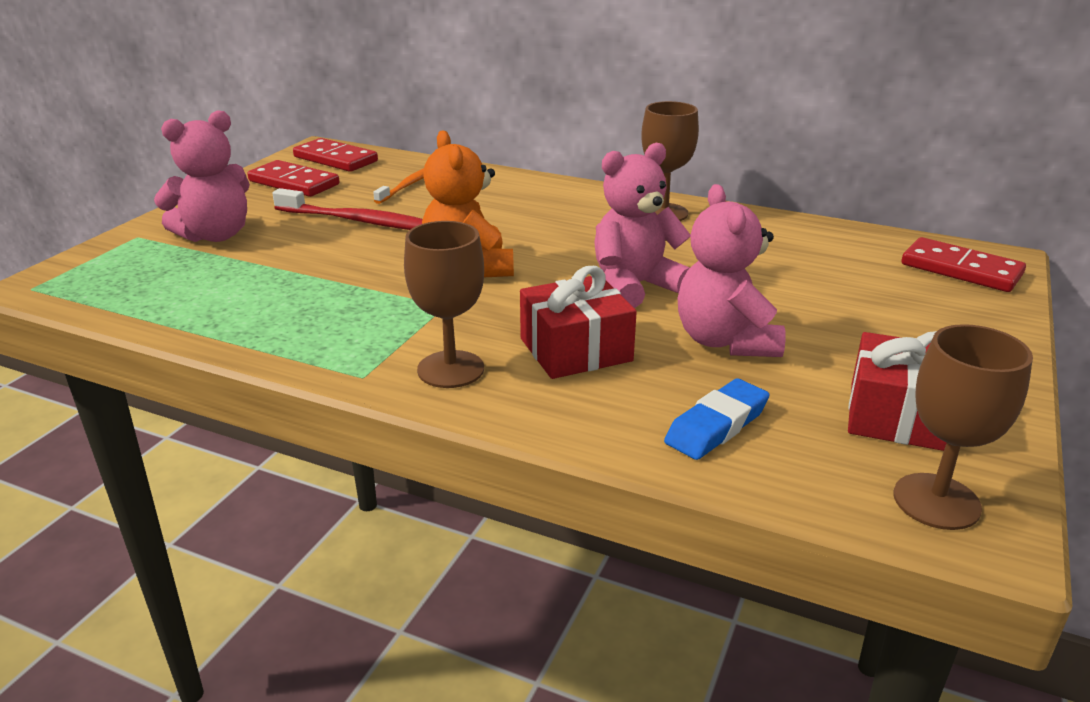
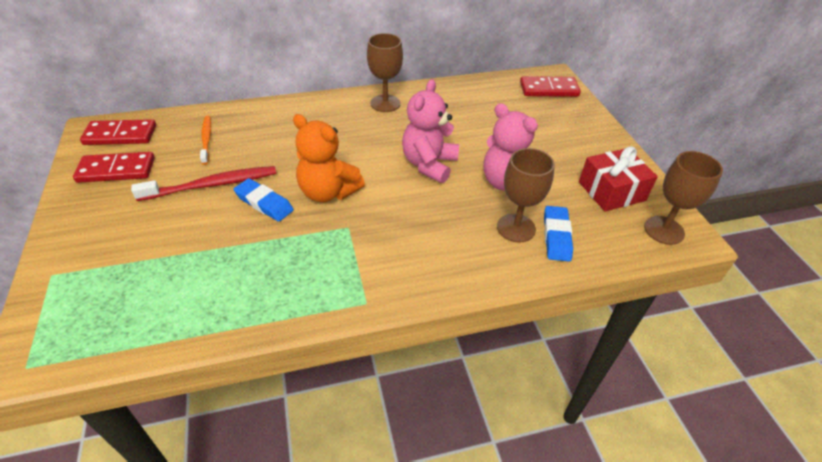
camera: 40 degrees left, 15 degrees up
(215, 235) = (119, 244): pink teddy bear -> none
(387, 253) = (264, 203): none -> blue eraser
(450, 369) = (406, 271): brown goblet -> brown goblet (516, 228)
(575, 350) = (450, 223): red gift -> none

